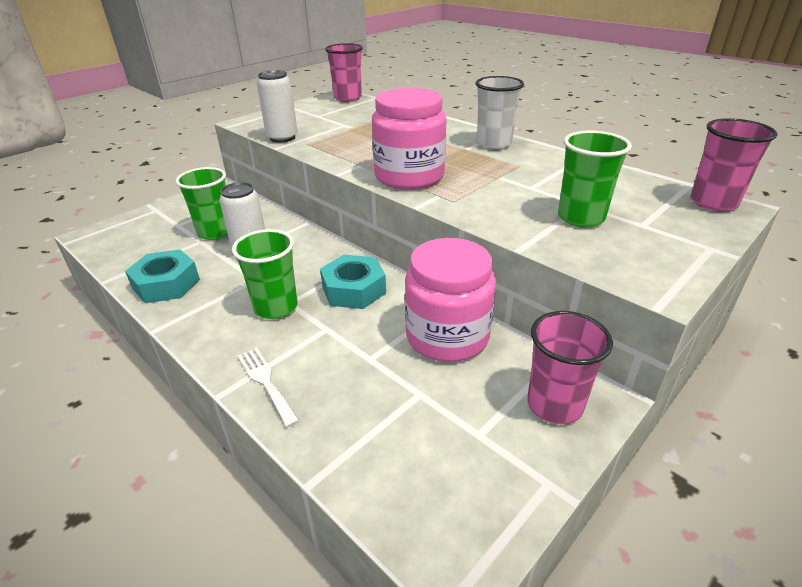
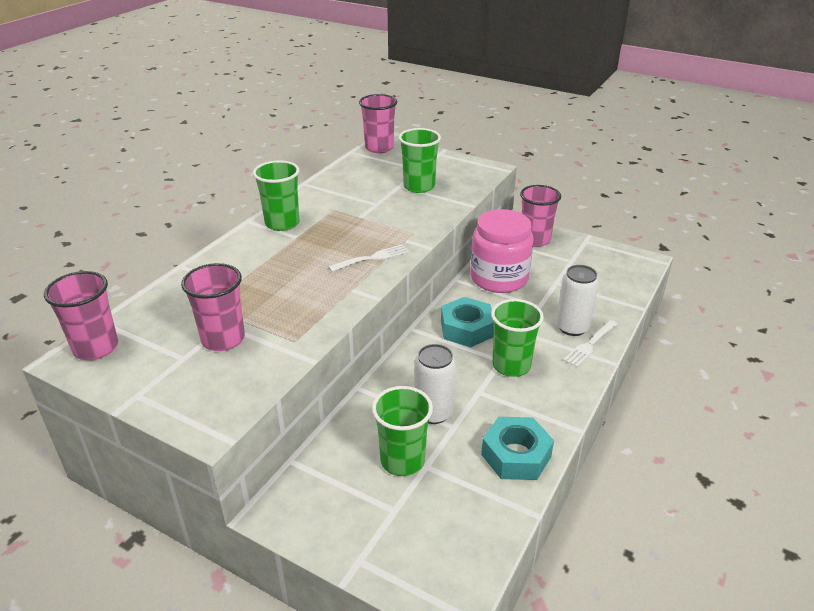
camera: 105 degrees left, 0 degrees up
(282, 138) = (277, 366): white can -> white can (572, 327)
(328, 124) = (223, 339): none -> pink cup
(409, 176) = (372, 258): pink jar -> white fork
(494, 144) = (282, 223): white cup -> green cup

